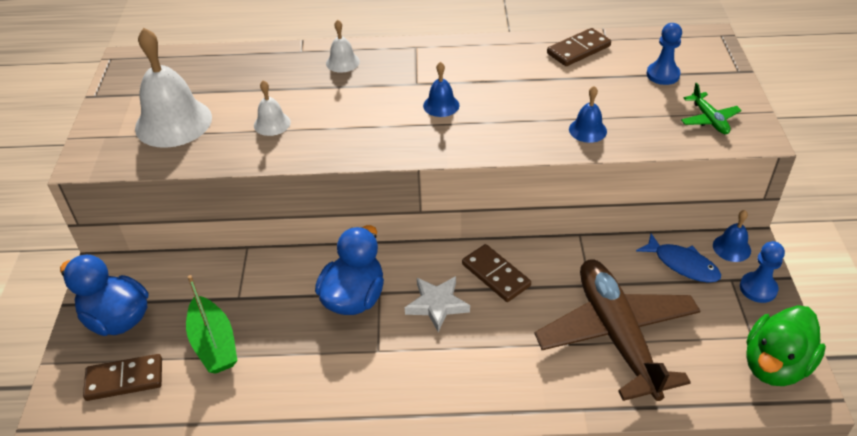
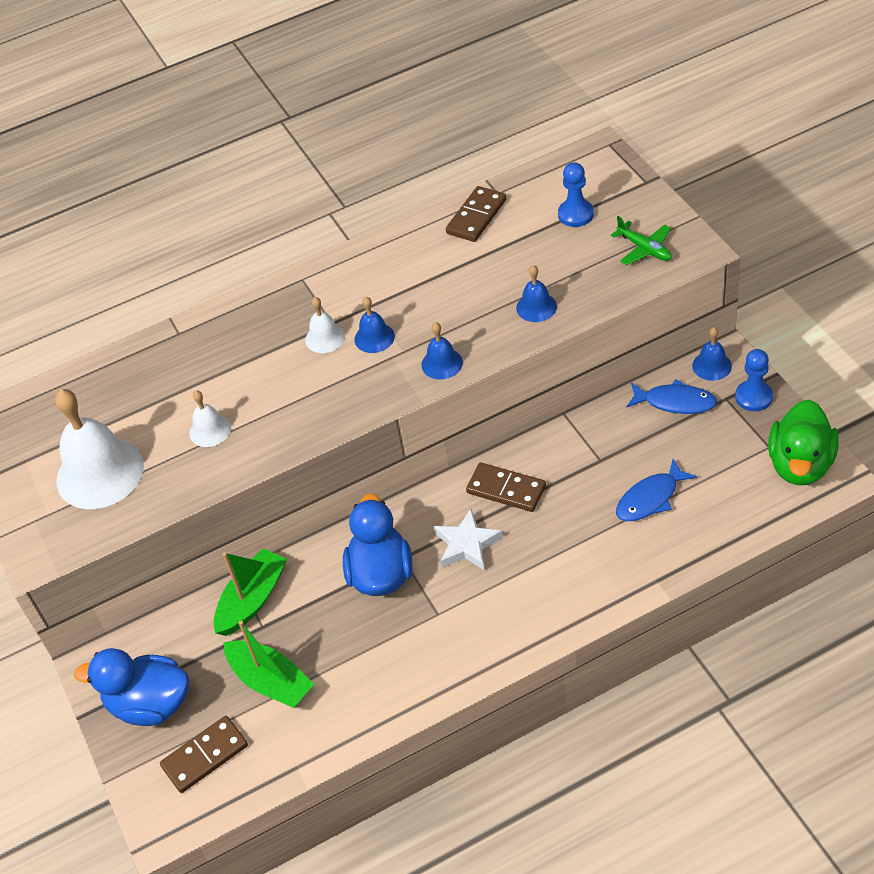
camera: 20 degrees left, 5 degrees up
(245, 274) = (252, 600): none -> green boat
(342, 62) = (235, 328): white bell -> white bell (325, 338)
(482, 143) = (442, 363): none -> blue bell
(616, 335) = (650, 498): brown plane -> blue fish

